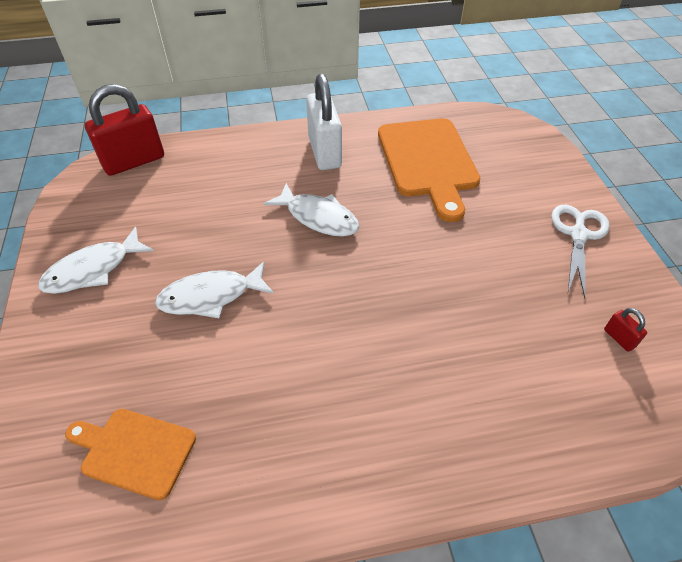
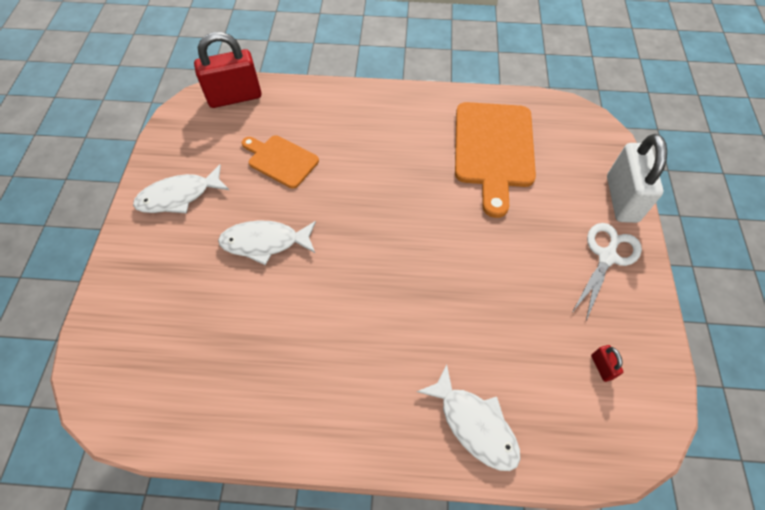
camera: 15 degrees right, 10 degrees up
(134, 451) = (175, 361): orange cutting board -> orange cutting board (281, 160)
(318, 217) = (375, 187): white fish -> white fish (474, 424)
(324, 152) = (401, 120): white padlock -> white padlock (621, 199)

